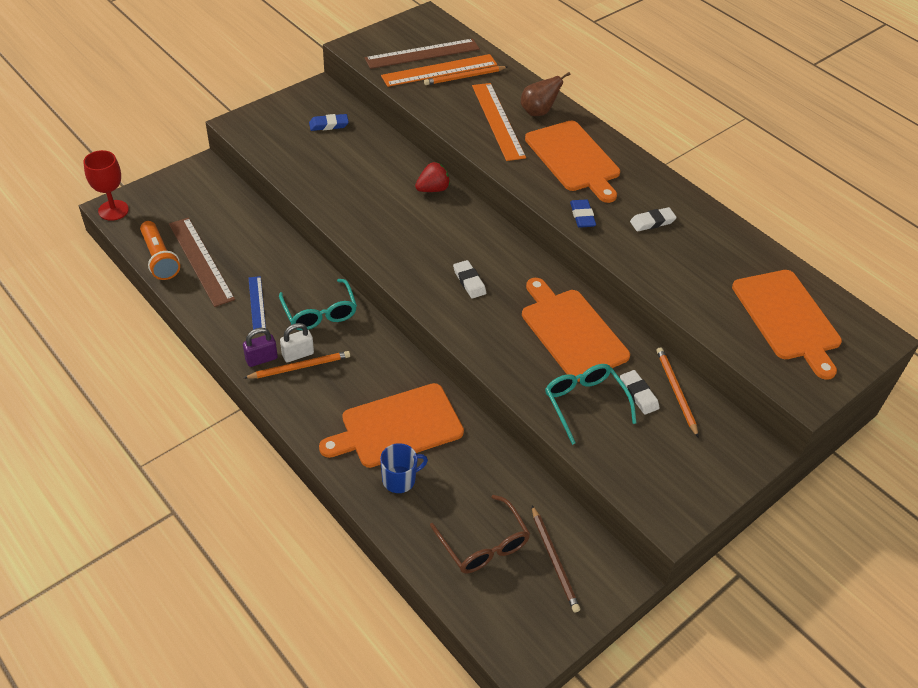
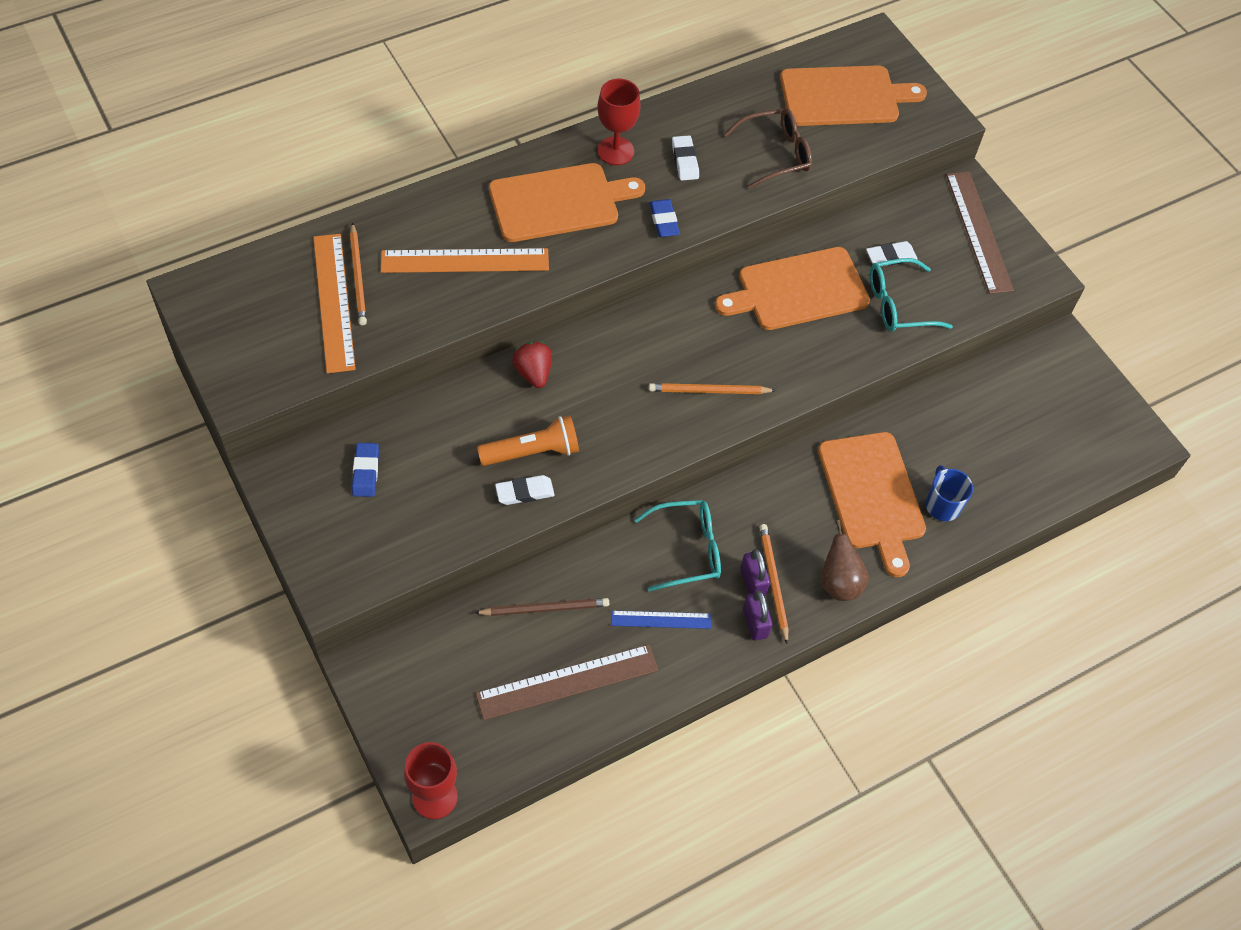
camera: 80 degrees left, 10 degrees up
(159, 258) = (552, 735): orange flashlight -> orange flashlight (532, 452)
(298, 354) = (753, 582): white padlock -> purple padlock
(422, 53) = (286, 314): brown ruler -> brown ruler (978, 231)
(469, 281) = (707, 368): white eraser -> white eraser (524, 492)
(483, 544) = (1024, 445): brown glasses -> brown glasses (775, 154)
(538, 112) = (457, 214): brown pear -> brown pear (839, 583)
(554, 560) = (1044, 391): brown pencil -> brown pencil (545, 608)
(582, 216) = (664, 221): blue eraser -> blue eraser turned 75 degrees clockwise
(641, 182) = (615, 151): none -> red goblet
(676, 391) = (889, 225): orange pencil -> orange pencil (709, 391)

